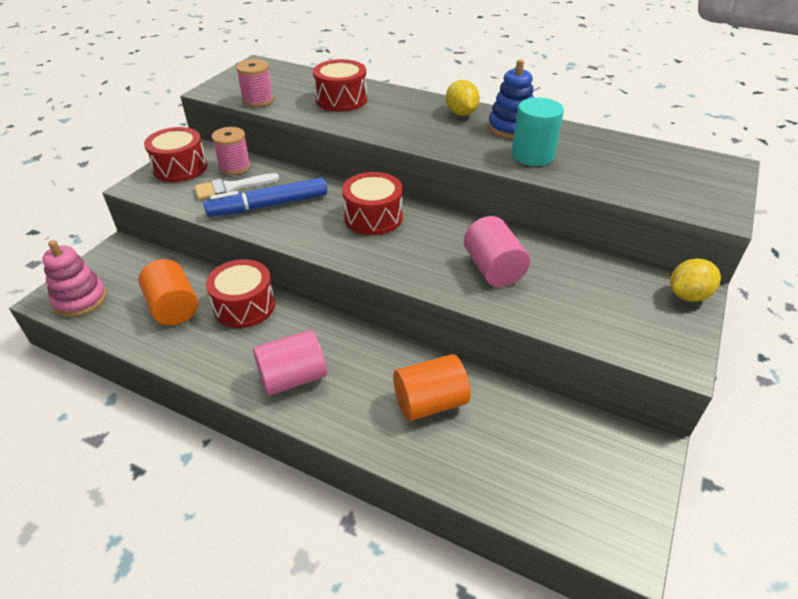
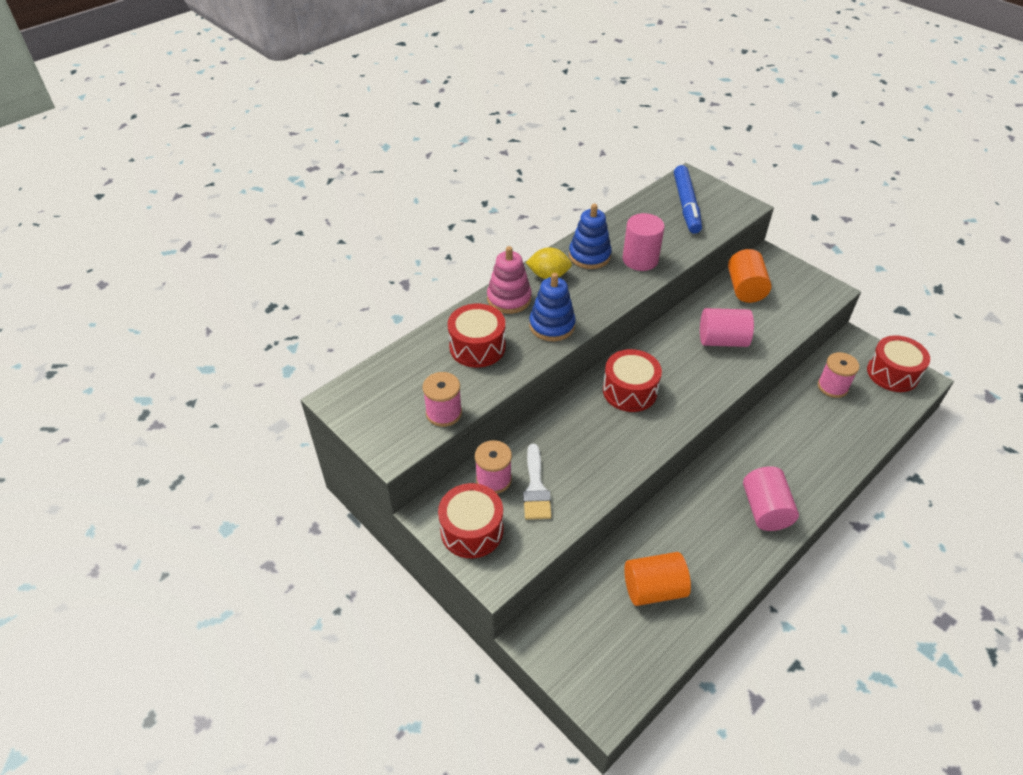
camera: 70 degrees left, 5 degrees up
(80, 299) = (616, 677): pink stacking toy -> pink stacking toy (509, 299)
(244, 306) = (667, 530): red drum -> red drum (892, 373)
(268, 205) = (582, 462): blue marker -> blue marker (686, 205)
(391, 125) = (552, 325): none -> blue stacking toy
(430, 402) = (804, 432): orange cylinder -> orange cylinder (745, 289)
(532, 155) = (640, 259): turquoise cylinder -> pink cylinder
(533, 426) = (832, 387): none -> pink spool
(688, 295) = (773, 261): yellow lemon -> none

